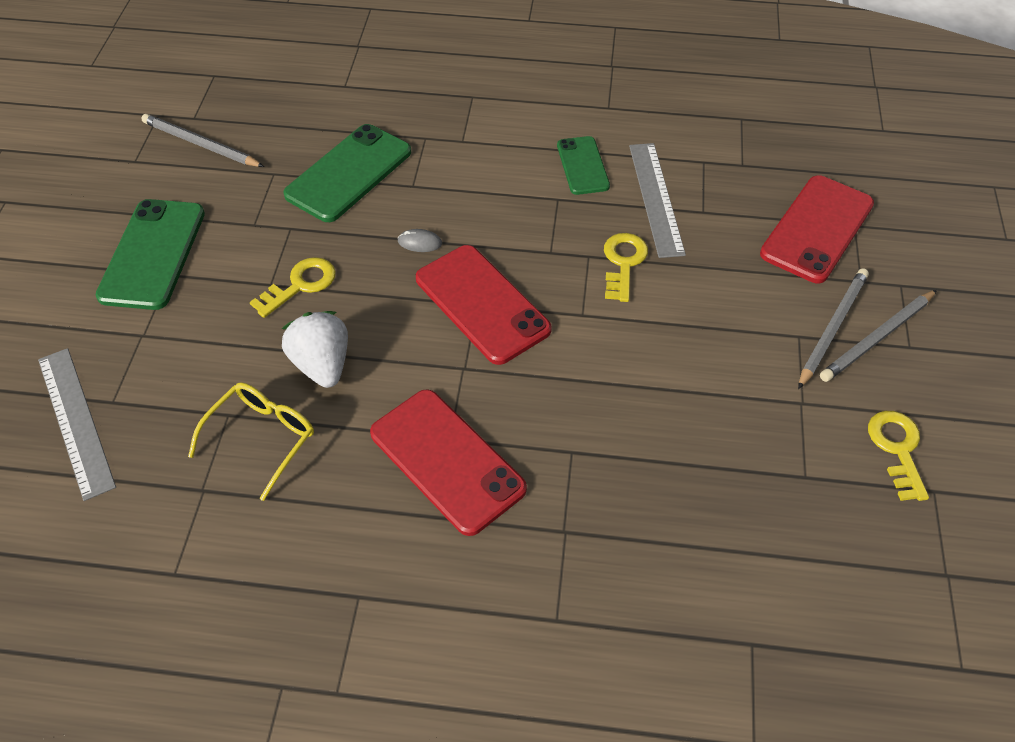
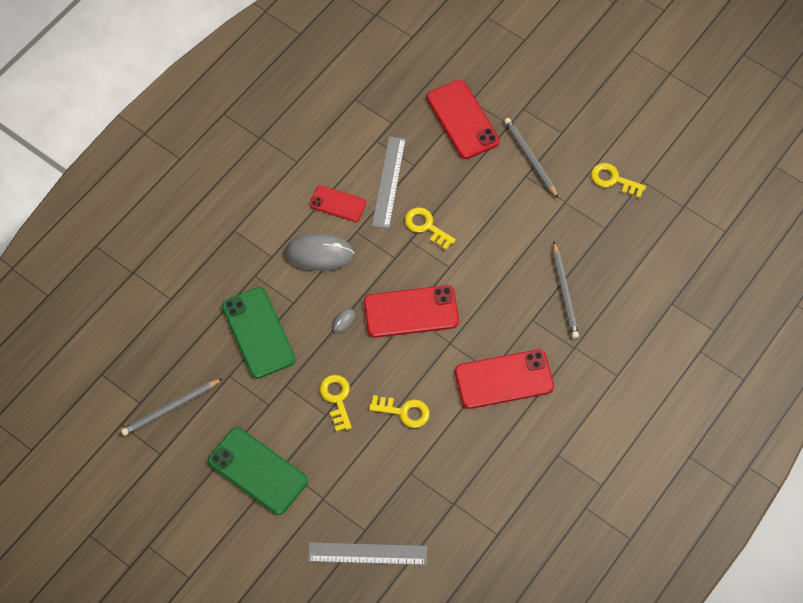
camera: 60 degrees left, 10 degrees up
(262, 438) = (437, 462): yellow glasses -> none
(322, 364) = (404, 412): white strawberry -> yellow key
(499, 179) = (319, 253): none -> grey mouse
(582, 166) = (337, 204): green phone -> red phone
(656, 198) = (389, 182): grey ruler -> grey ruler turned 75 degrees clockwise
(878, 338) = (548, 142): grey pencil -> grey pencil (564, 292)

